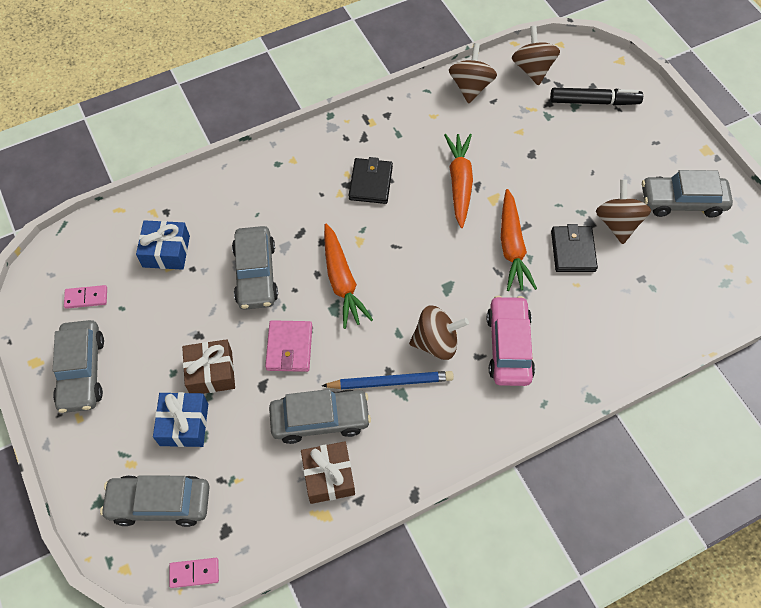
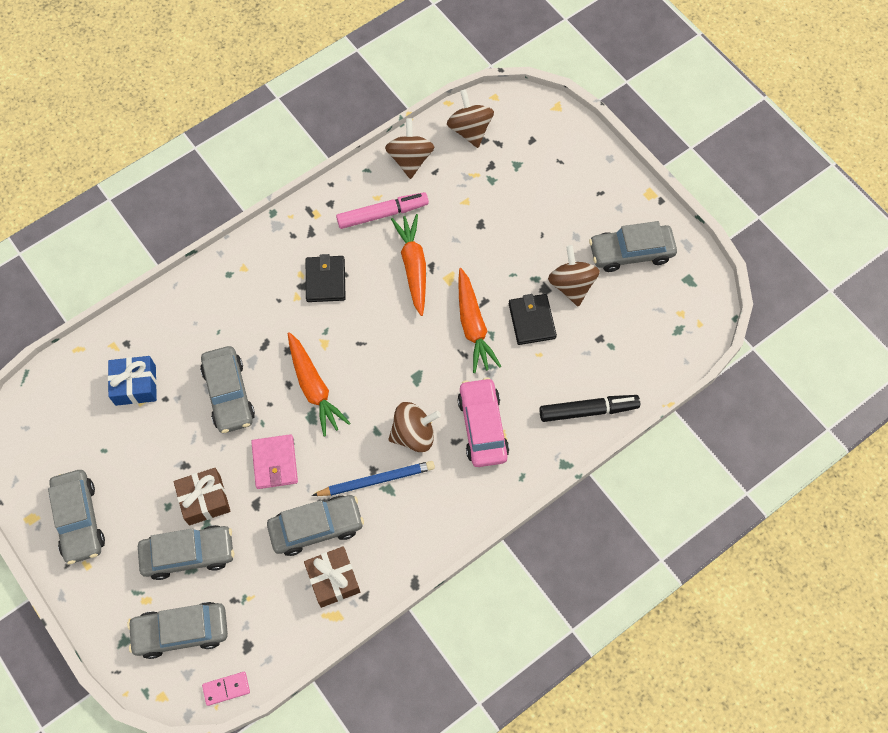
camera: 10 degrees left, 5 degrees up
(86, 298) = (66, 446): pink domino -> none
(184, 424) = (188, 554): blue gift -> grey car
(436, 131) = (382, 214): none -> pink marker
(594, 102) = (535, 157): black marker -> black marker (588, 411)

